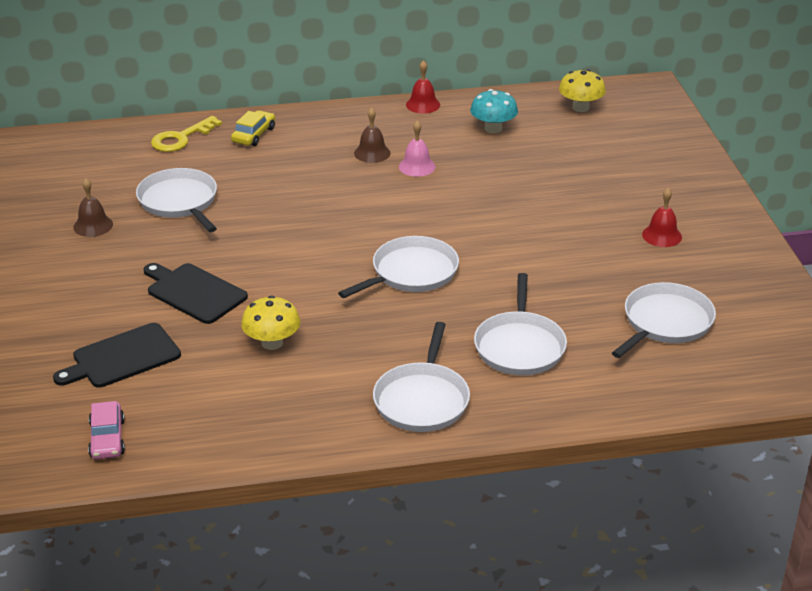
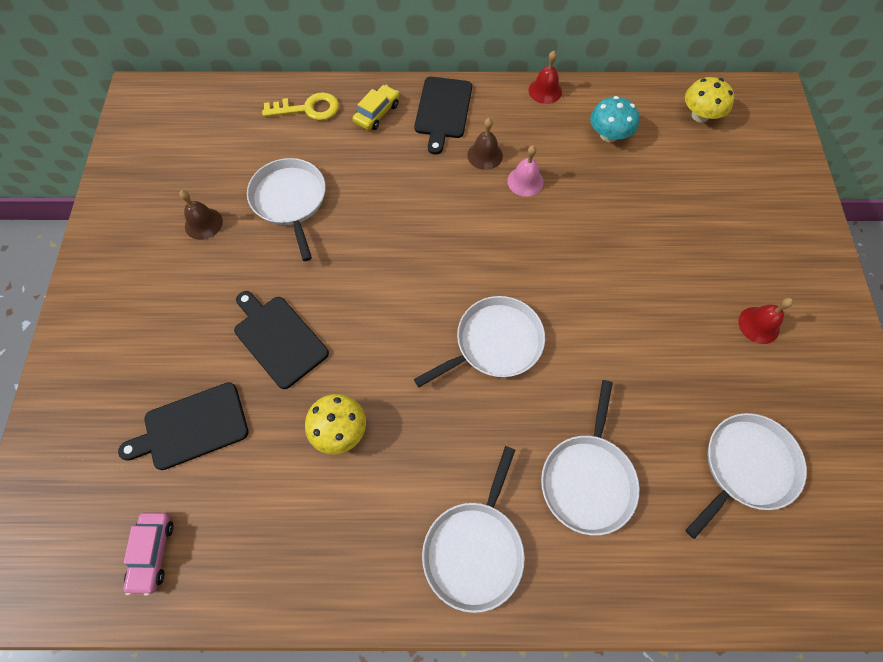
camera: 10 degrees right, 30 degrees up
(181, 138) = (308, 109): yellow key -> yellow key turned 150 degrees counterclockwise
(322, 127) = (443, 111): none -> black cutting board

